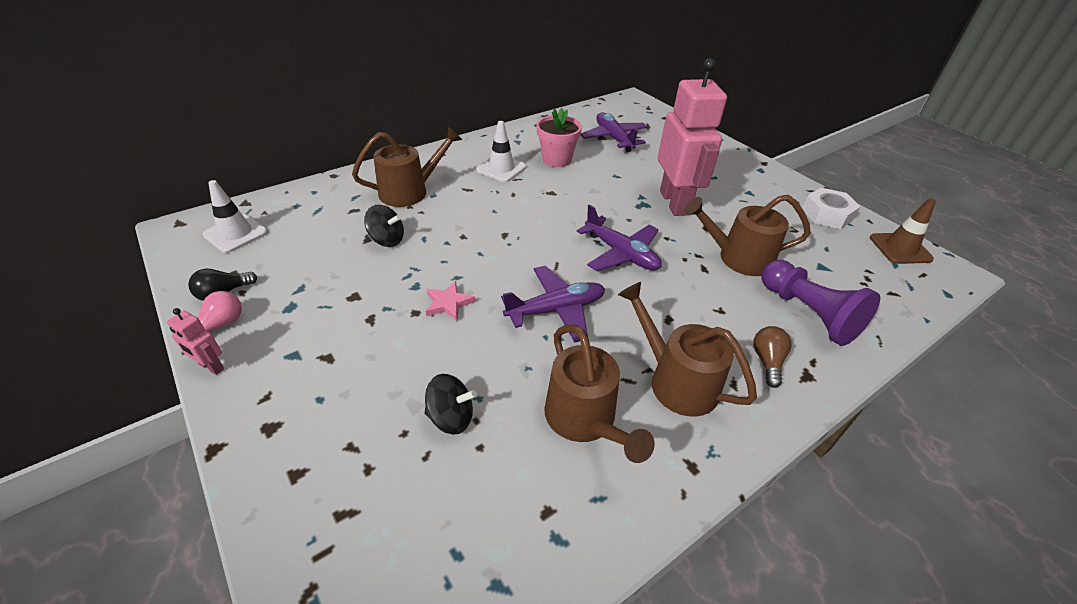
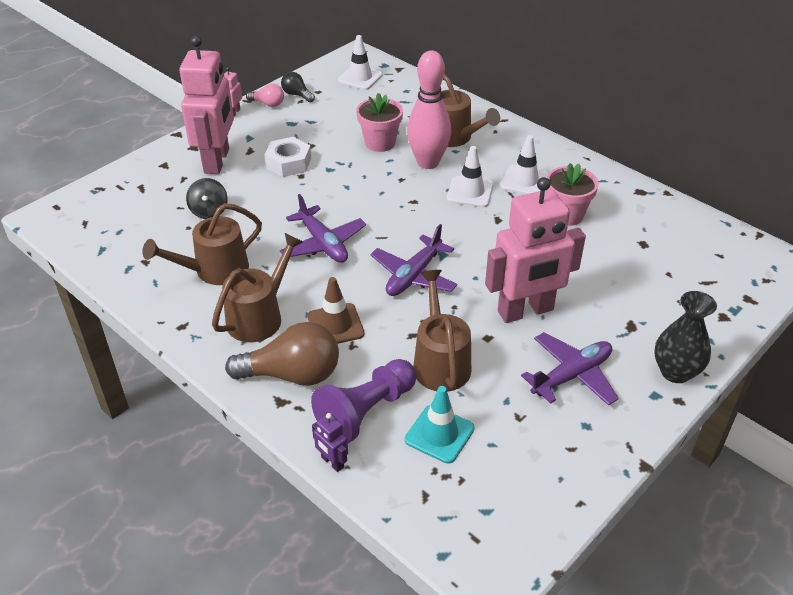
camera: 80 degrees right, 0 degrees up
(330, 398) = (217, 161): none -> pink robot
(387, 240) = (380, 143): black spinning top -> pink flower pot
(443, 214) = (428, 162): none -> pink bowling pin
(448, 303) = (314, 188): pink star -> none
(504, 199) = (470, 192): none -> white traffic cone
(614, 138) = (648, 254): purple plane -> purple plane (571, 376)
(737, 157) = (675, 372): none -> black vase
(767, 361) = (292, 374): brown light bulb -> brown light bulb, size x1.96
(823, 273) = (439, 434): none -> turquoise traffic cone
(827, 214) = (572, 455): white nut -> white nut (288, 163)
(877, 346) = (332, 462): none -> purple robot
(900, 248) = (524, 524): brown traffic cone -> brown traffic cone (335, 325)

